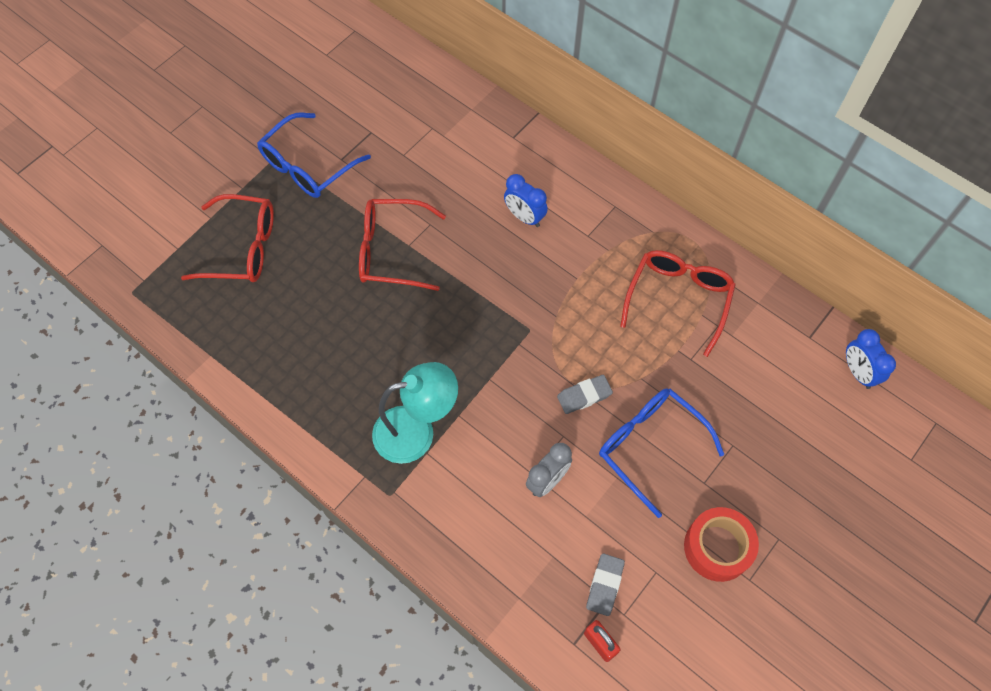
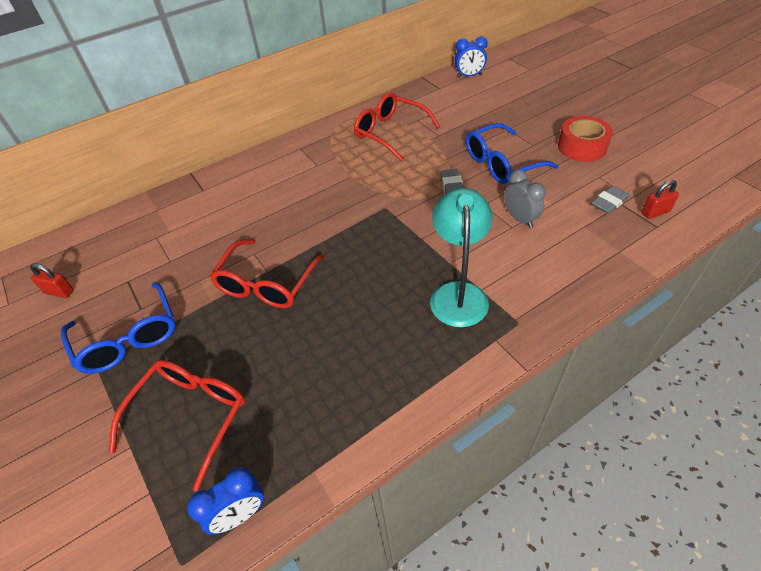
camera: 70 degrees left, 15 degrees down
(346, 85) = (59, 292): none -> red padlock
(524, 217) = (281, 195): blue clock -> blue clock (240, 514)
(604, 585) = (609, 203): grey eraser -> grey eraser turned 75 degrees counterclockwise

